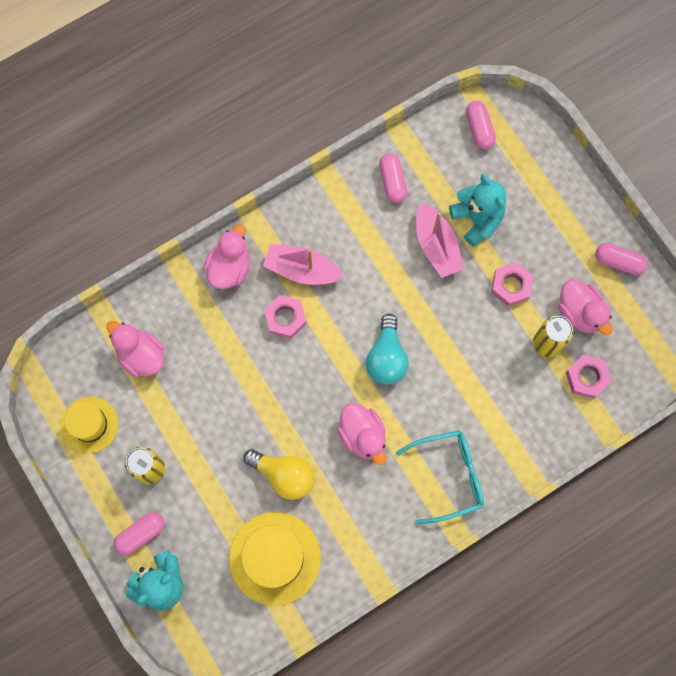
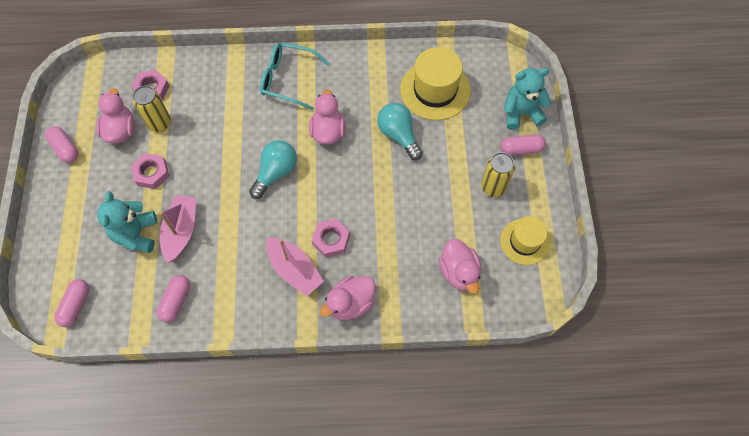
camera: 150 degrees left, 10 degrees down
(284, 475) = (398, 135): yellow light bulb -> turquoise light bulb

